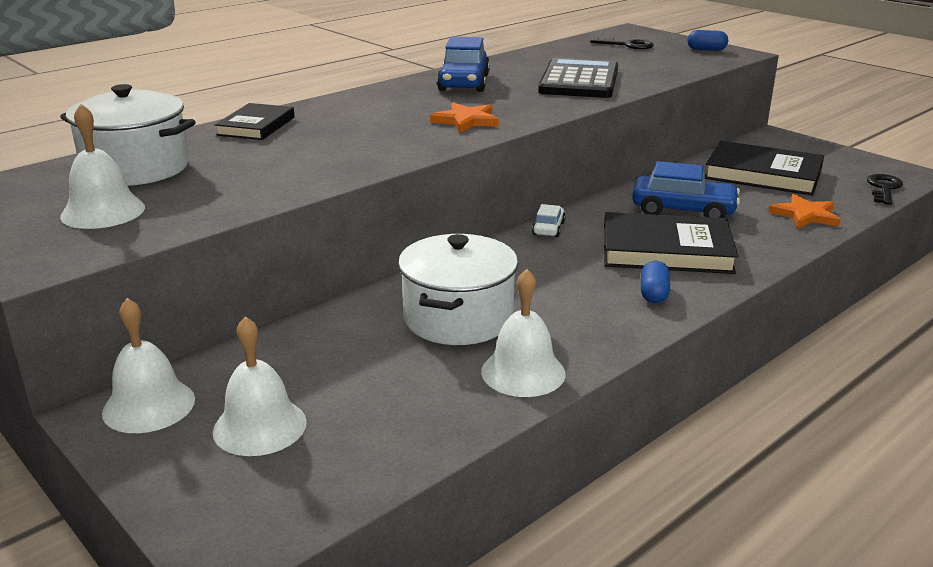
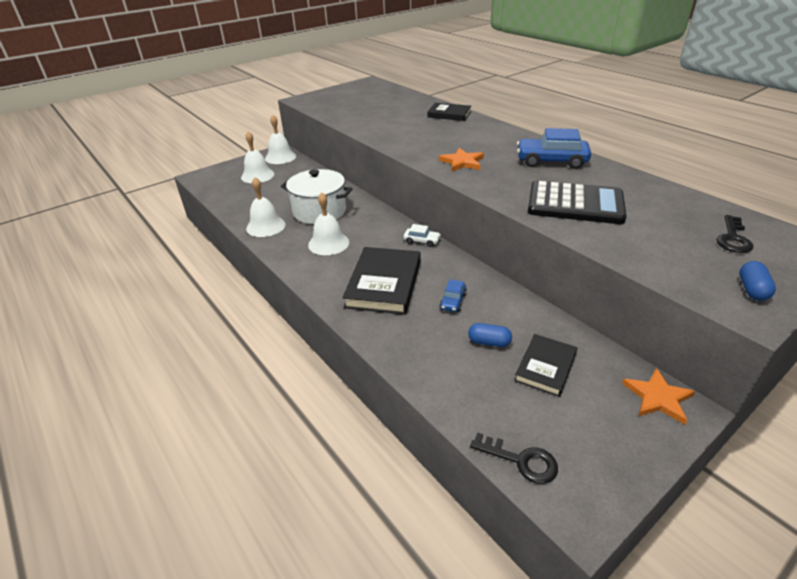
camera: 95 degrees right, 10 degrees up
(103, 211) = (344, 101): white bell -> white bell (328, 243)
(136, 168) = (391, 100): white pot -> none
(654, 294) = (326, 271): blue capsule -> blue capsule (489, 342)
(683, 210) = (453, 301): blue car -> blue car, size x0.51
(763, 174) = (545, 367): black book -> black book, size x0.60
(805, 215) = (444, 371): orange star -> orange star (658, 397)

